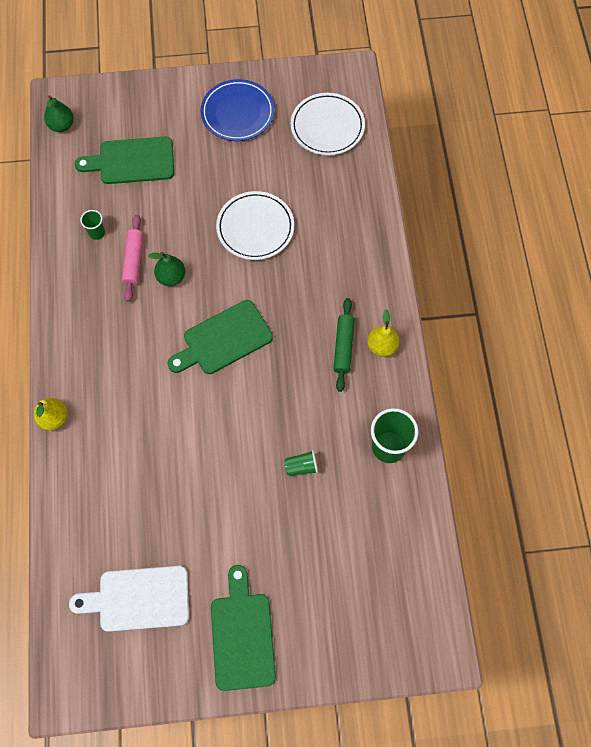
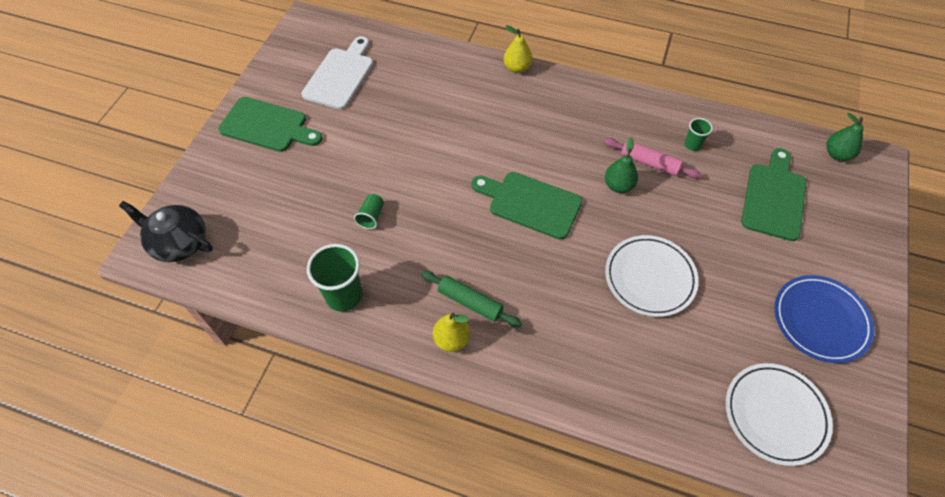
camera: 115 degrees right, 10 degrees down
(224, 339) = (530, 204): green cutting board -> green cutting board turned 60 degrees counterclockwise
(415, 627) = (179, 243): none -> black teapot

